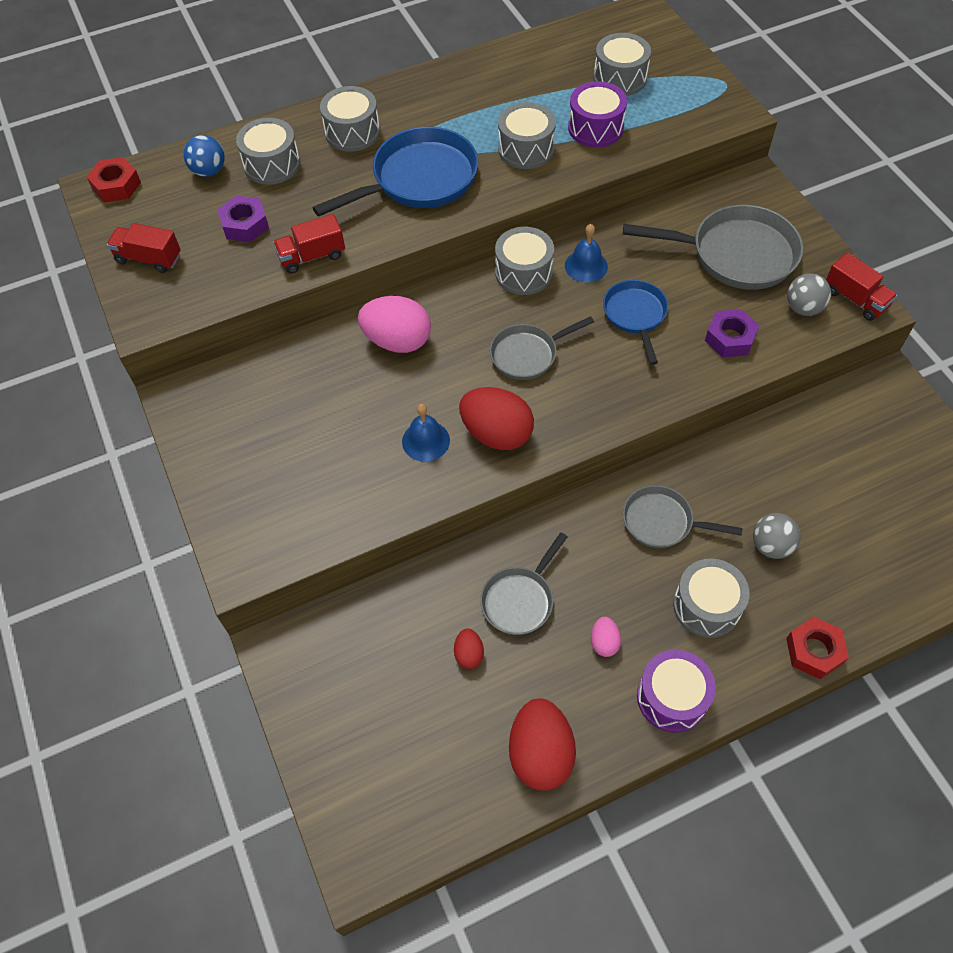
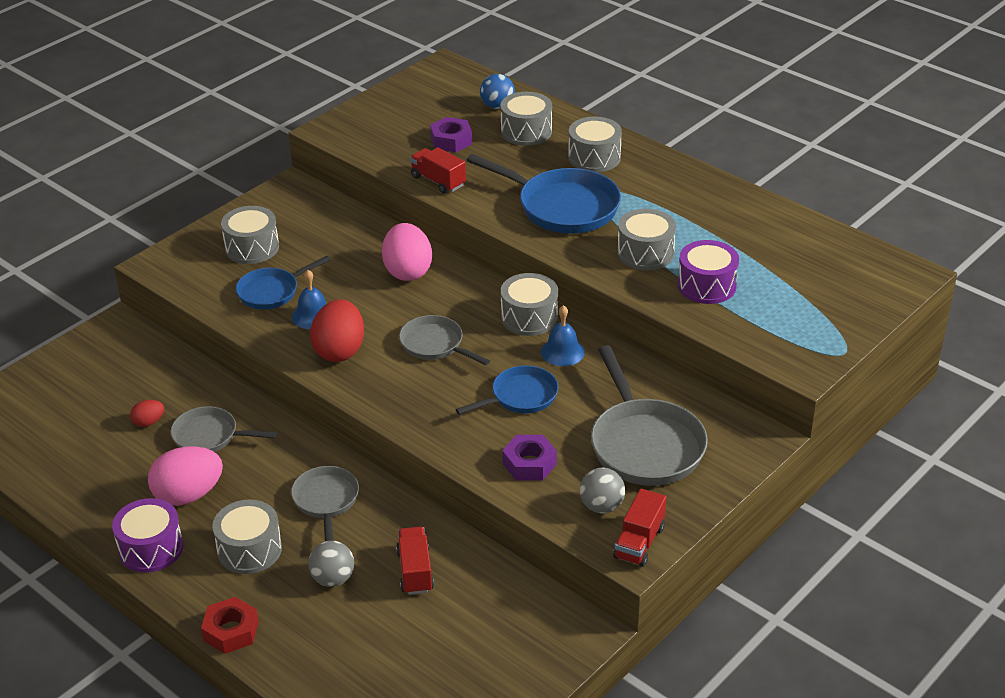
camera: 65 degrees right, 20 degrees down
(116, 185) = (452, 73): red nut -> none
(149, 258) = (388, 111): red truck -> red truck (415, 571)
(363, 467) = (271, 292): none -> blue pan
(540, 753) = (75, 485): red egg -> none
(604, 642) = (188, 495): pink egg -> pink egg, size x2.07
(620, 78) = (791, 283): grey drum -> grey drum (252, 248)

